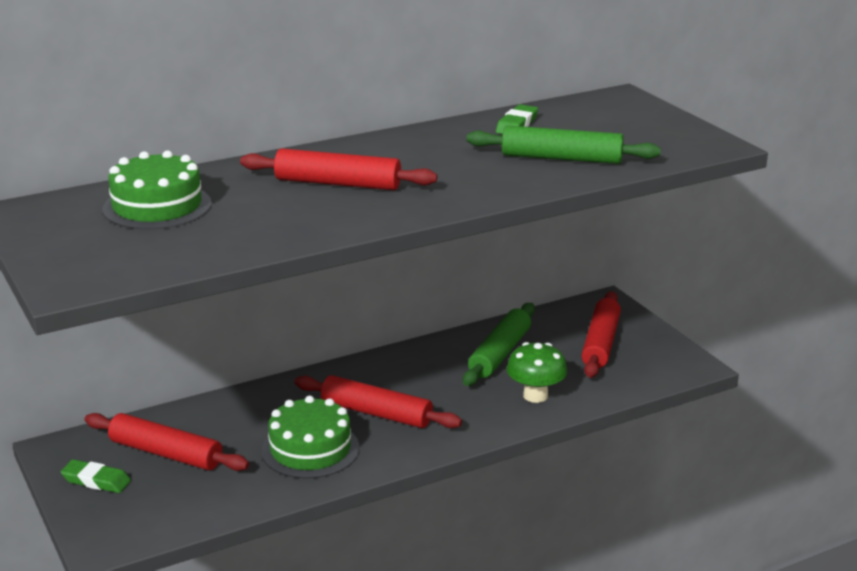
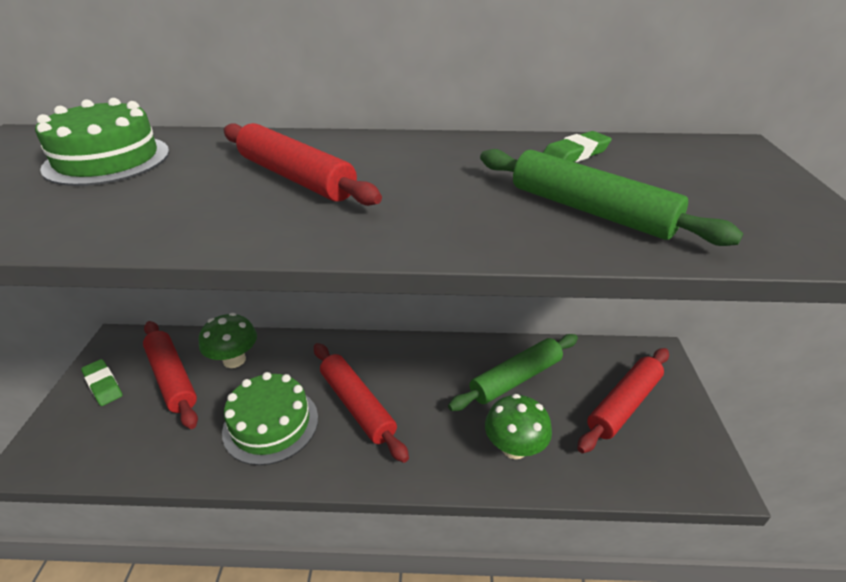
camera: 30 degrees right, 10 degrees up
(214, 422) = (234, 360): none -> green mushroom

